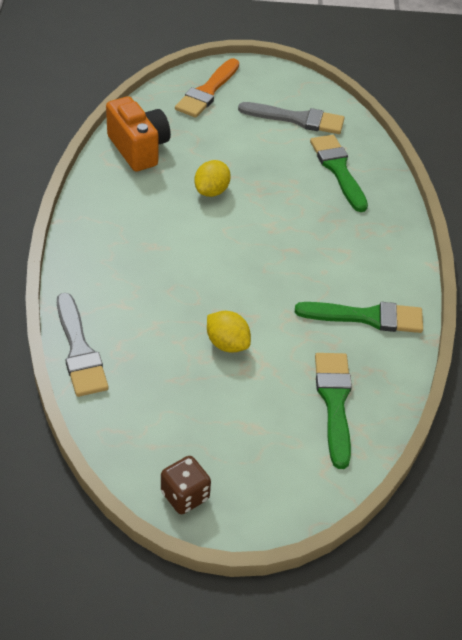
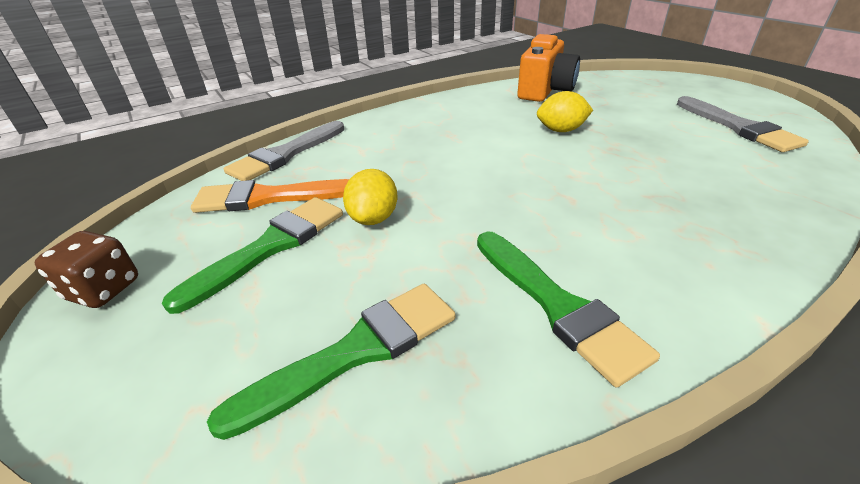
camera: 60 degrees right, 10 degrees down
(207, 91) = (663, 87): orange brush -> orange brush (269, 197)
(338, 170) = (737, 174): green brush -> green brush (270, 247)

